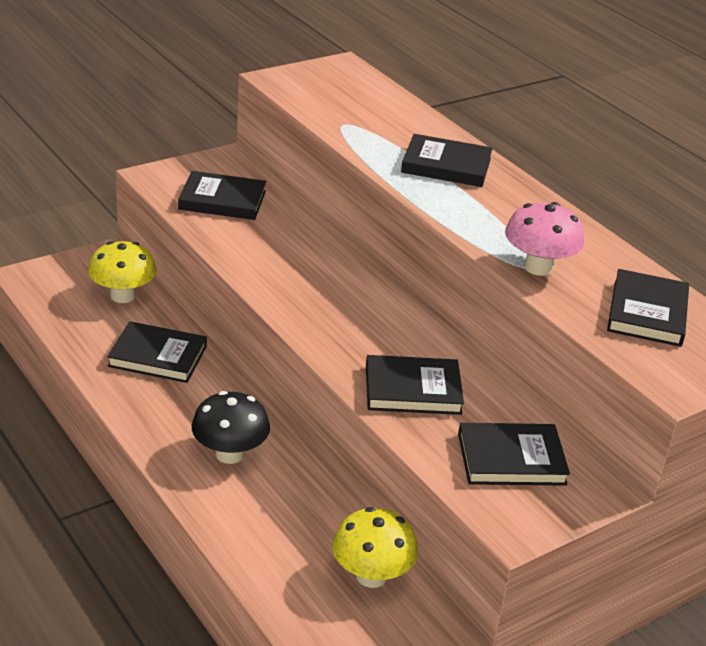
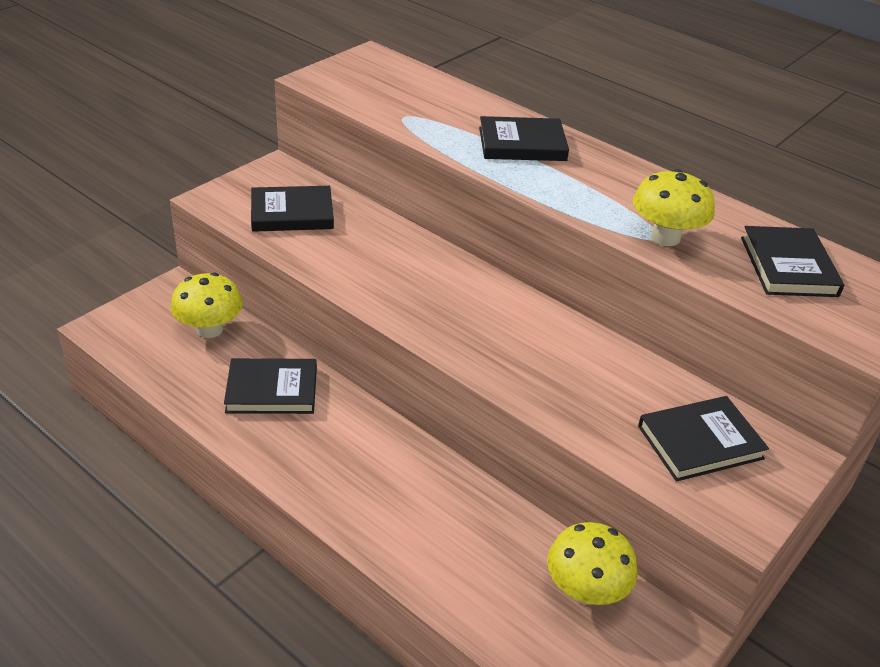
camera: 15 degrees left, 5 degrees up
(229, 454) = (389, 485): black mushroom -> none
(412, 390) = (571, 386): black book -> none
(538, 267) = (665, 237): pink mushroom -> yellow mushroom

